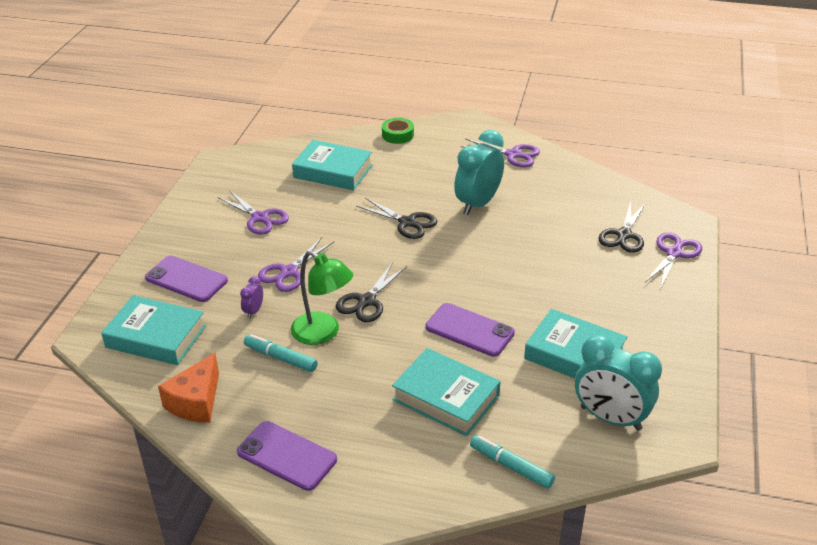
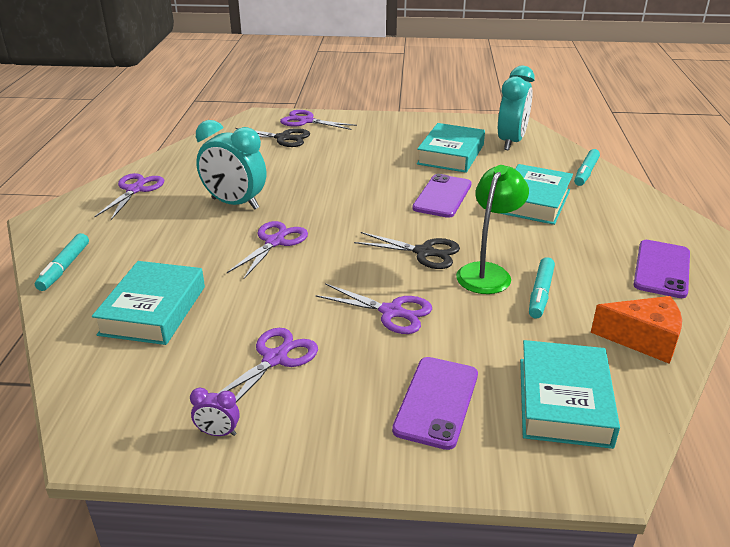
camera: 100 degrees left, 5 degrees down
(253, 311) = (475, 326): purple clock -> purple clock (218, 433)
(398, 135) = (64, 267): green tape -> turquoise marker
(407, 222) = (275, 242): black scissors -> purple scissors

